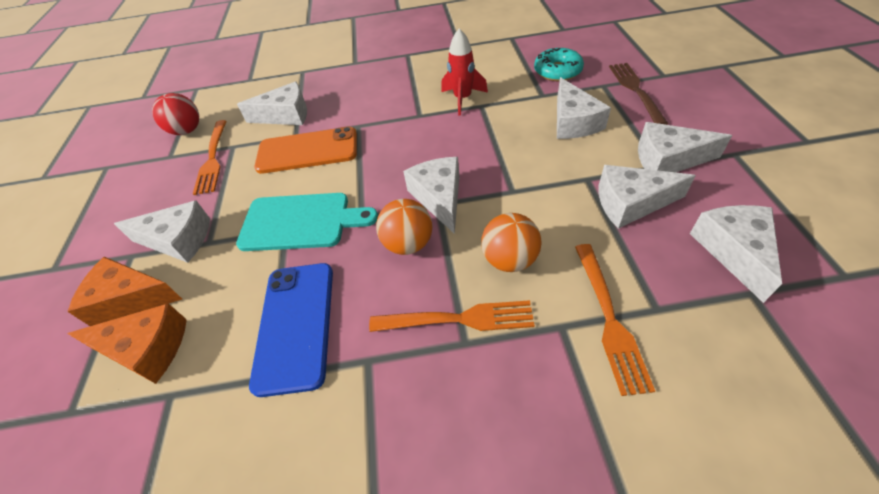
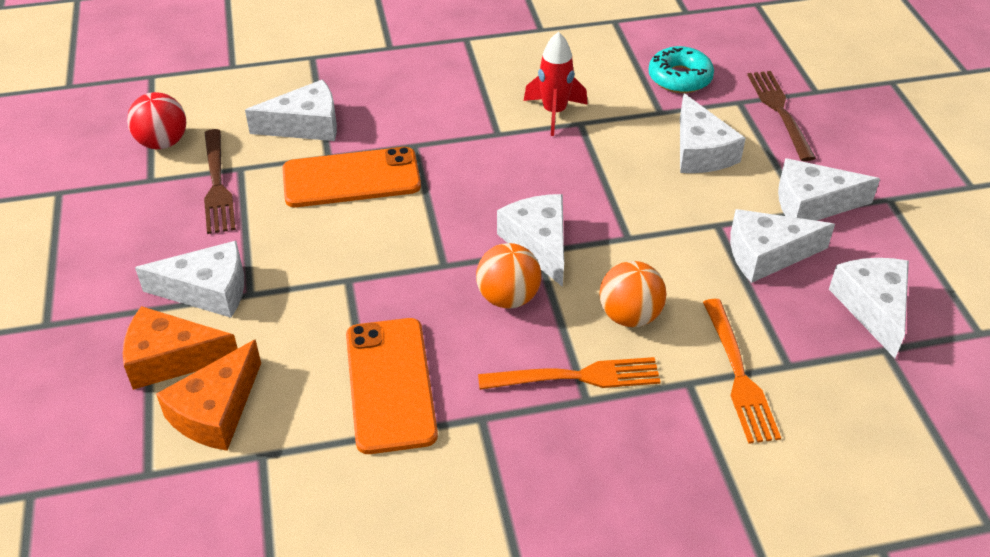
camera: 10 degrees left, 5 degrees down
(147, 349) = (216, 411): orange cheese -> orange cheese turned 120 degrees clockwise
(213, 158) = (217, 185): orange fork -> brown fork
(296, 325) = (390, 384): blue phone -> orange phone
(300, 222) = (366, 270): turquoise cutting board -> none

